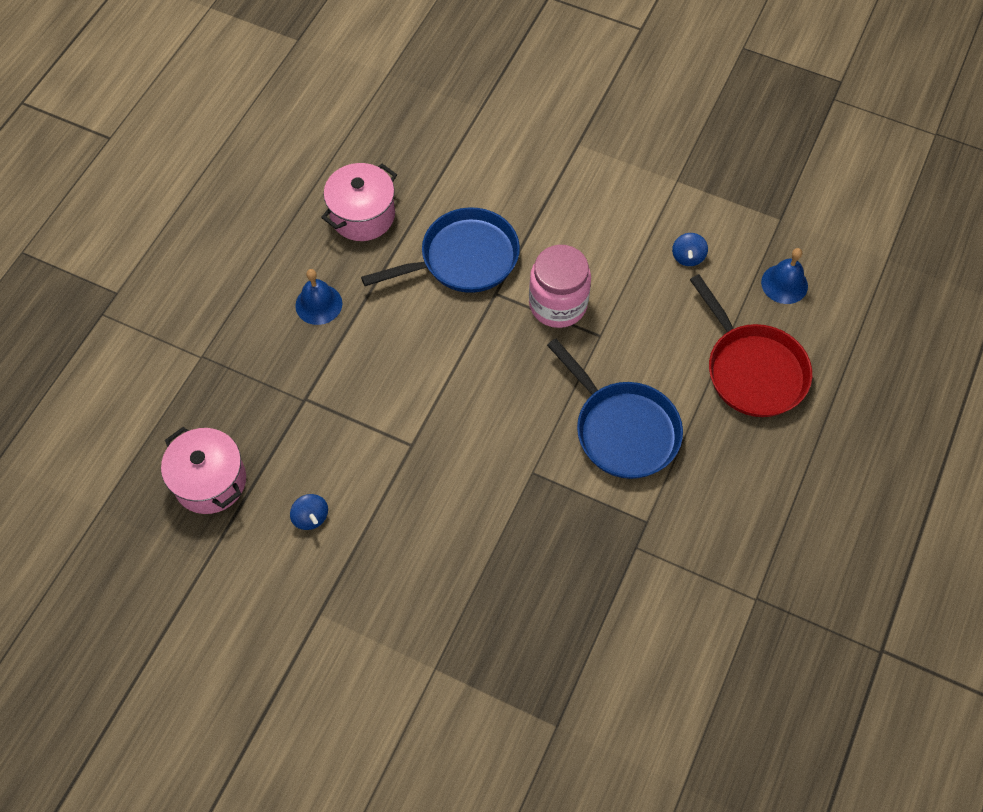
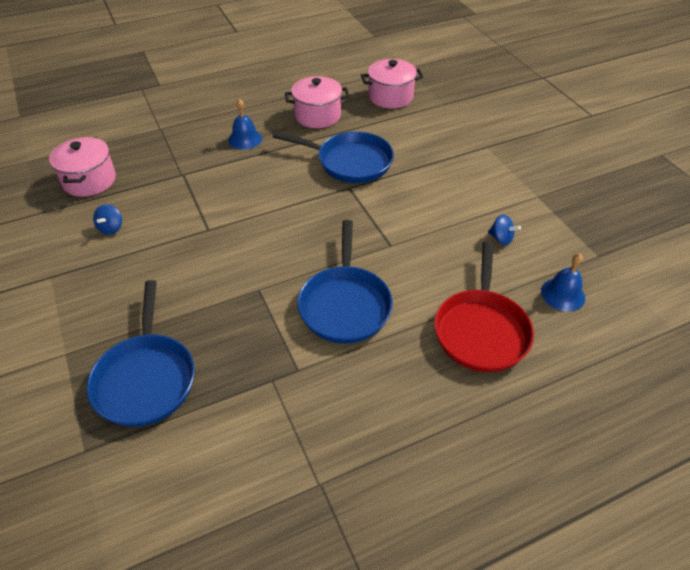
camera: 40 degrees right, 15 degrees down
(414, 133) = (390, 97): none -> pink pot
(533, 630) = (146, 378): none -> blue pan
(558, 304) = (381, 214): pink jar -> none
(688, 257) = (501, 238): blue spinning top -> blue spinning top turned 105 degrees counterclockwise

